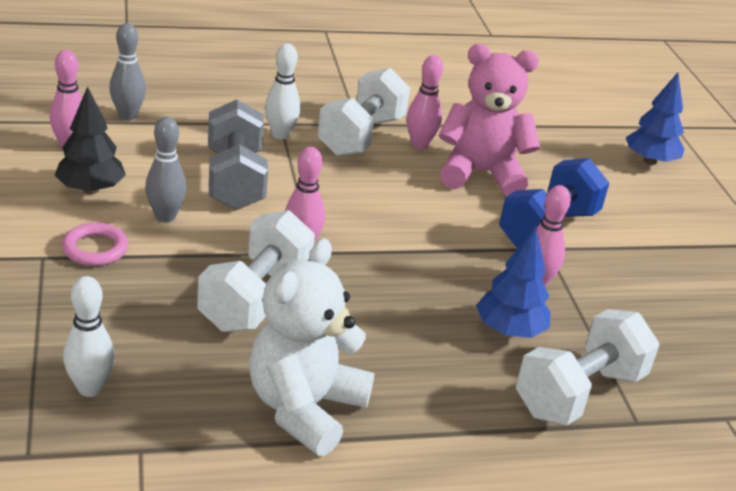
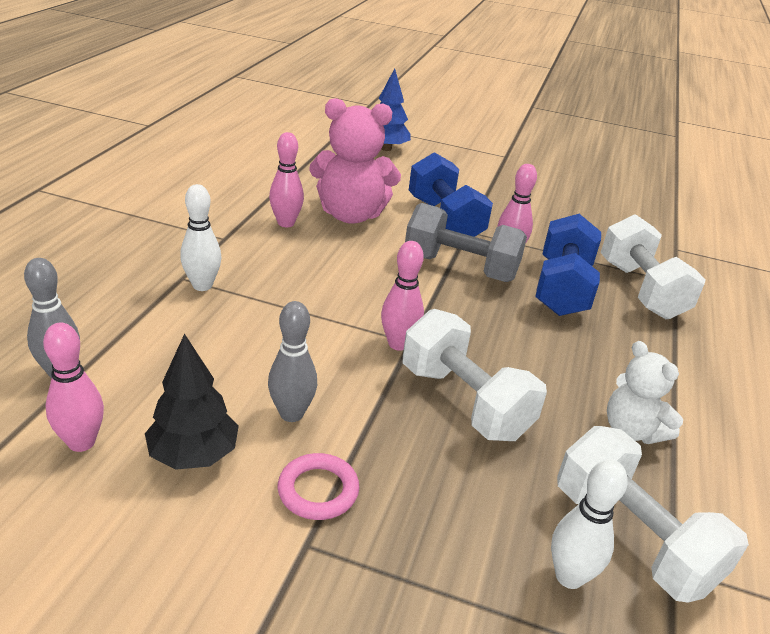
camera: 60 degrees left, 0 degrees up
(235, 180) = (260, 342): grey dumbbell -> grey dumbbell (460, 268)
(304, 408) = (632, 430): white teddy bear -> white teddy bear, size x0.60
(361, 136) = (246, 245): white dumbbell -> white dumbbell (632, 538)
(480, 173) = (351, 215): pink teddy bear -> pink teddy bear turned 120 degrees counterclockwise
(509, 331) = (562, 288): blue tree -> blue dumbbell

